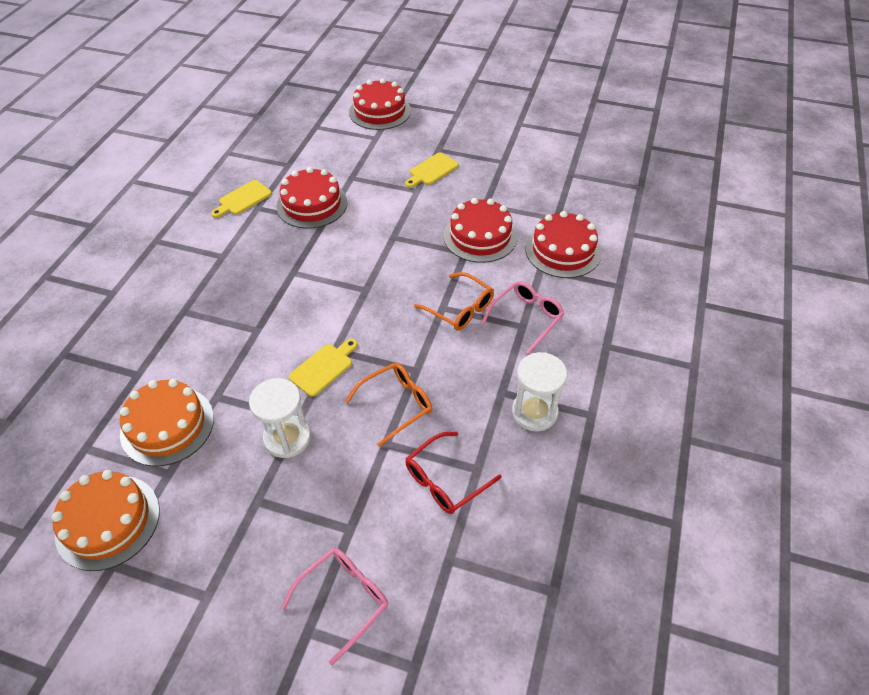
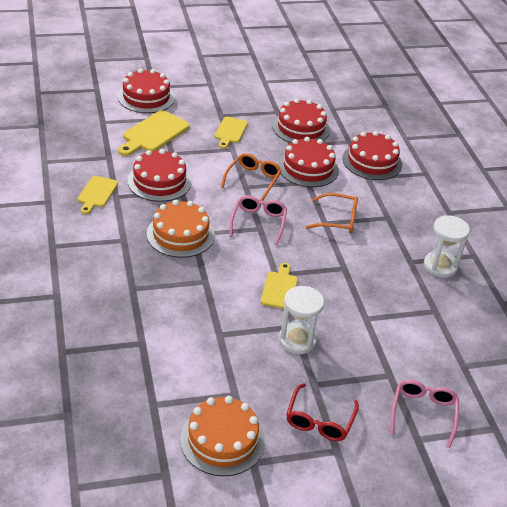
camera: 35 degrees left, 10 degrees down
(167, 425) = (202, 366): orange cake -> orange cake (180, 234)
(352, 151) = (153, 133): none -> yellow cutting board
(396, 404) = (351, 293): orange glasses -> orange glasses (253, 180)
(446, 480) = (422, 324): red glasses -> red glasses (319, 420)
(513, 187) = (301, 128): none -> red cake
(526, 318) = (386, 212): pink glasses -> pink glasses (258, 223)

